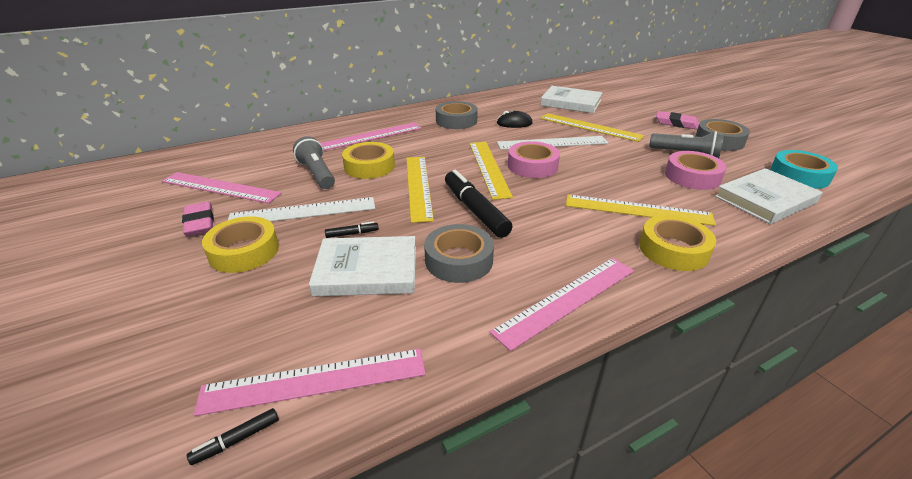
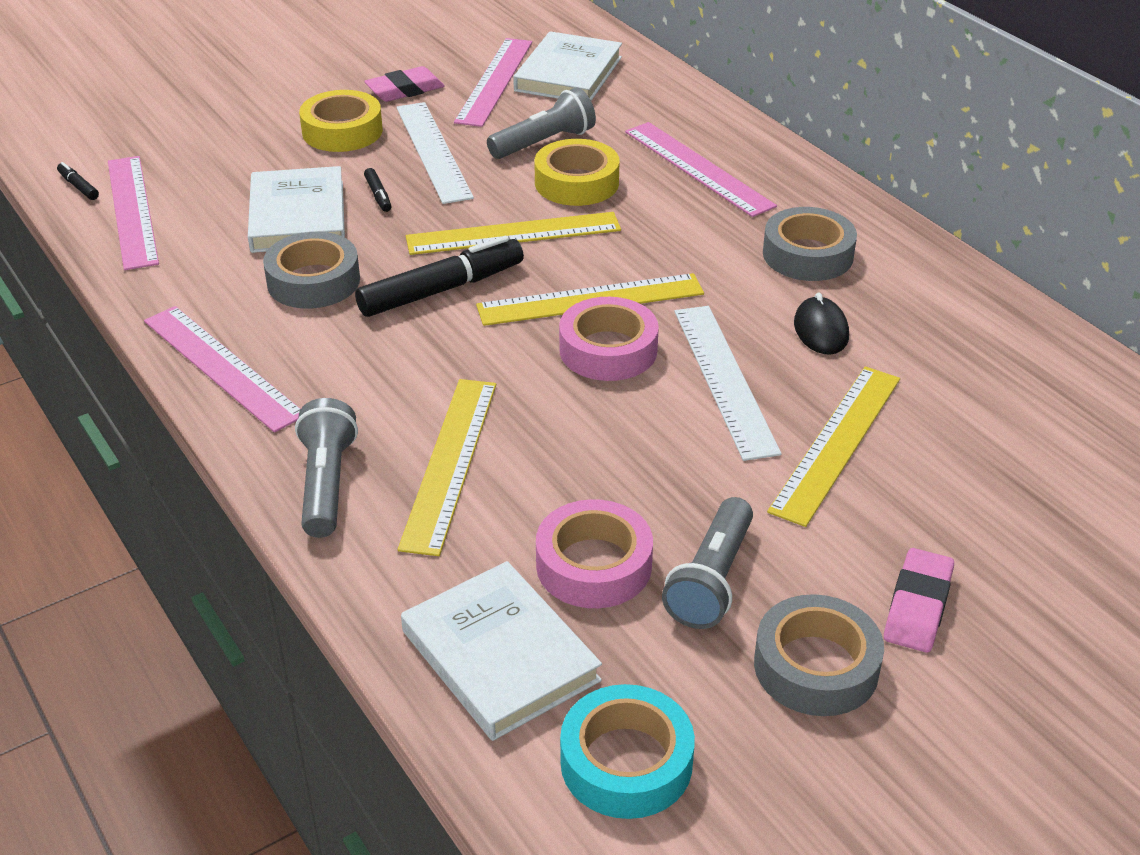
camera: 85 degrees right, 5 degrees up
(571, 103) = (1001, 424): white book -> white book (568, 74)
(673, 250) = (326, 484): yellow tape -> grey flashlight

